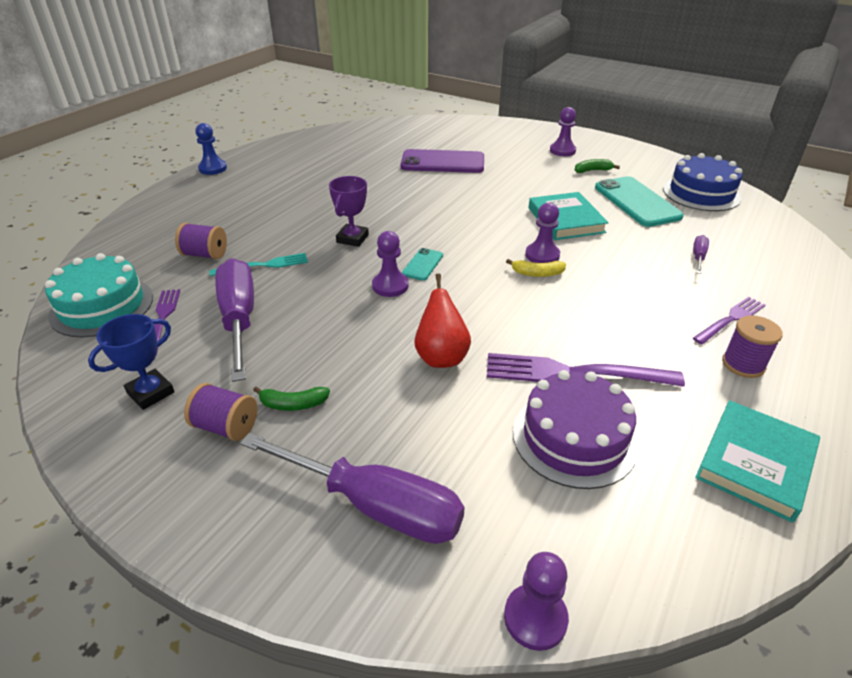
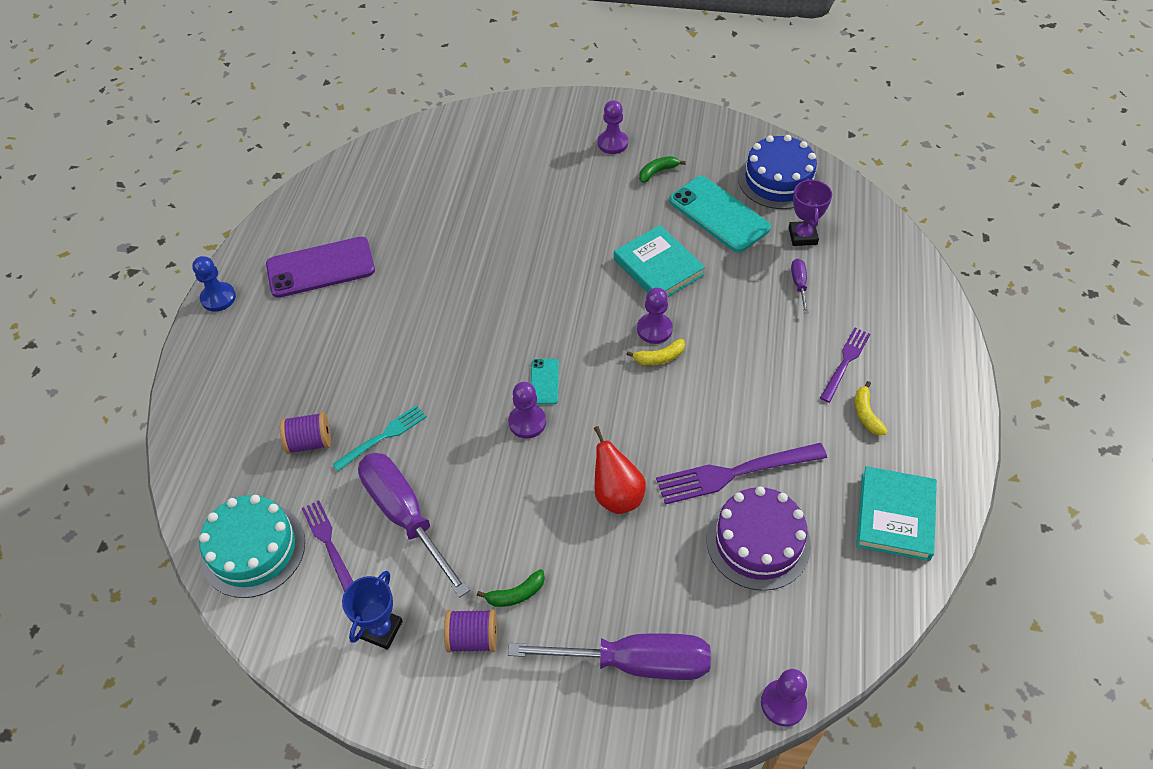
camera: 20 degrees left, 15 degrees up
(352, 238) = (453, 366): purple trophy -> purple trophy (802, 236)
(442, 162) = (487, 205): purple phone -> purple phone (320, 267)
(743, 364) = (866, 414): purple spool -> yellow banana

